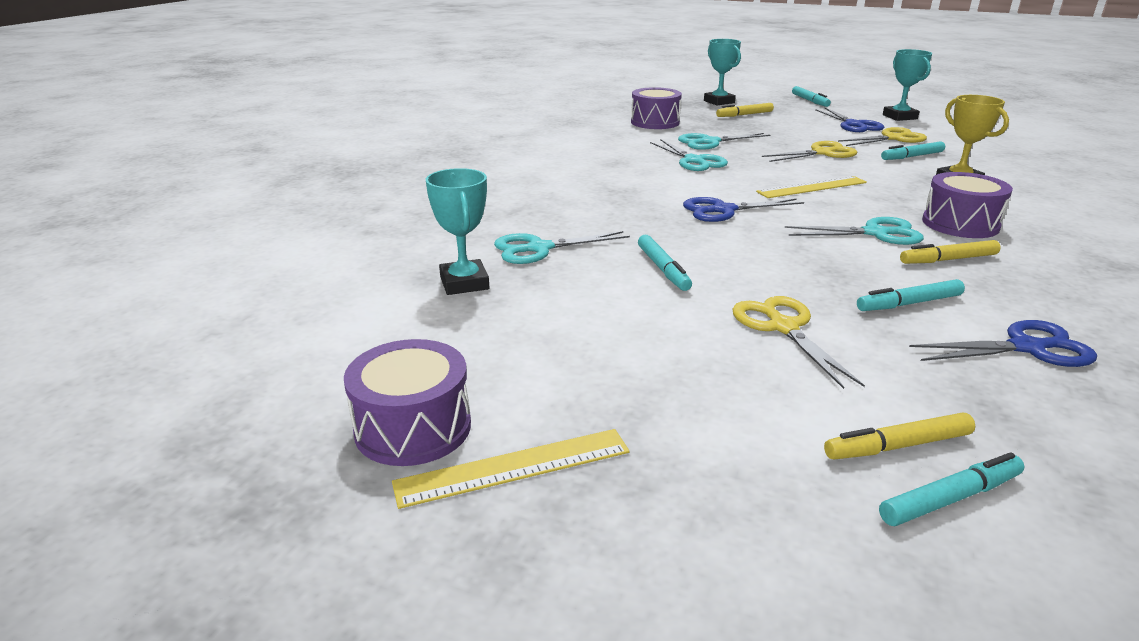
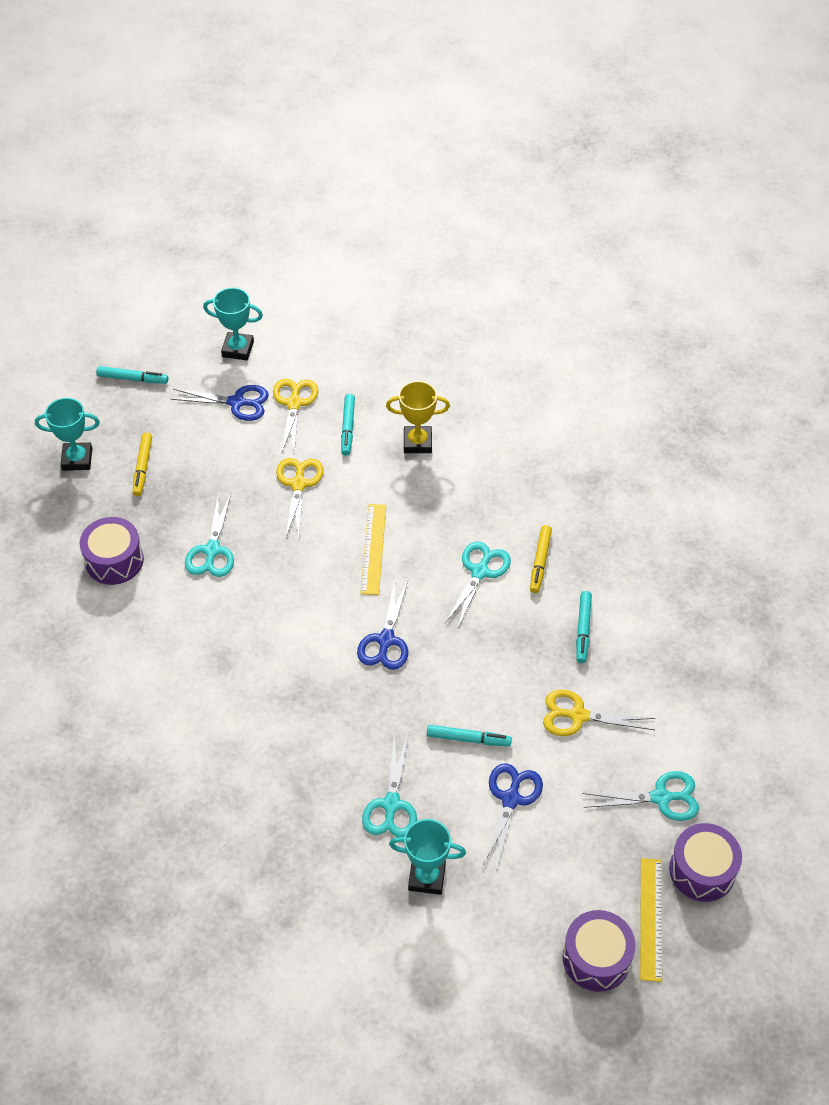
camera: 65 degrees left, 25 degrees up
(694, 161) = (258, 594): turquoise scissors -> turquoise scissors (661, 798)
(897, 446) = (704, 739): yellow marker -> none
(950, 499) = (745, 745): turquoise marker -> none
(960, 224) = (492, 509): purple drum -> purple drum (702, 870)
(1026, 348) = (653, 612): blue scissors -> blue scissors (511, 799)

